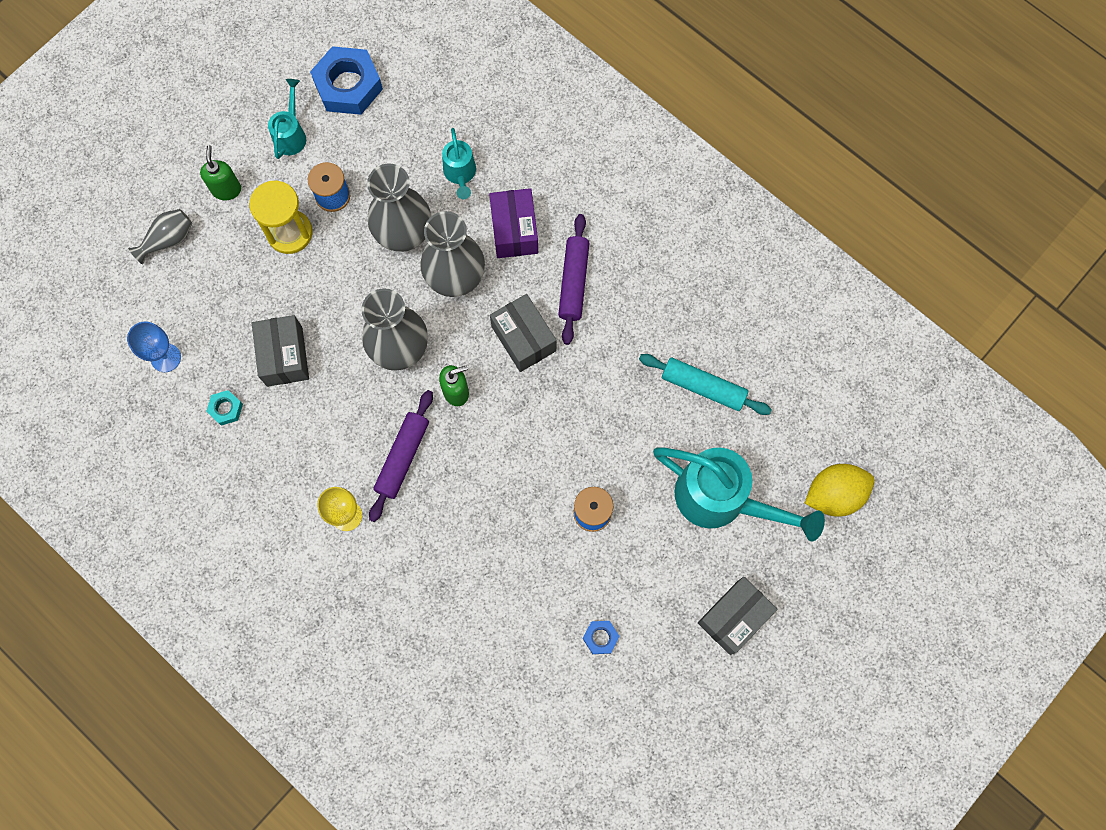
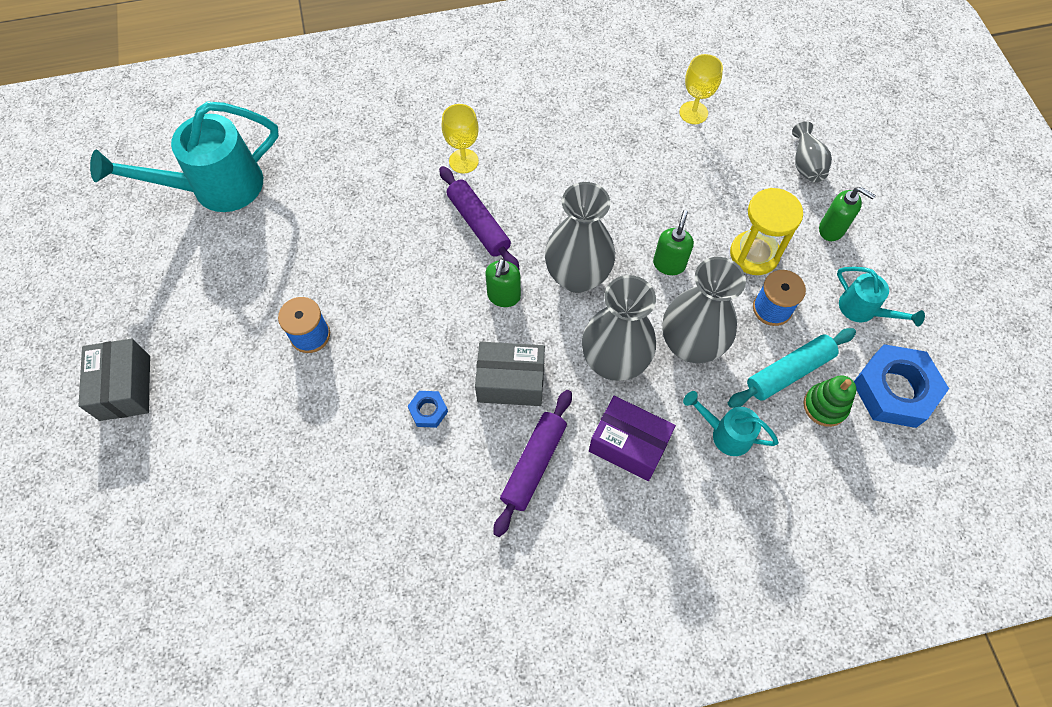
camera: 125 degrees right, 10 degrees down
(166, 358) = (693, 113): blue goblet -> yellow goblet
(226, 409) = (618, 129): turquoise nut -> none
(284, 356) = (635, 190): grey box -> none
(341, 289) = (669, 264): none -> green soap dispenser
(392, 123) = (825, 406): none -> green stacking toy
(573, 282) = (534, 464): purple rolling pin -> purple rolling pin turned 75 degrees clockwise
(600, 637) = (210, 275): blue nut -> blue nut (428, 411)
(703, 387) = (336, 513): turquoise rolling pin -> turquoise rolling pin (789, 372)
(721, 499) = (224, 451): turquoise watering can -> turquoise watering can (216, 188)
(834, 494) = (134, 561): yellow lemon -> none

